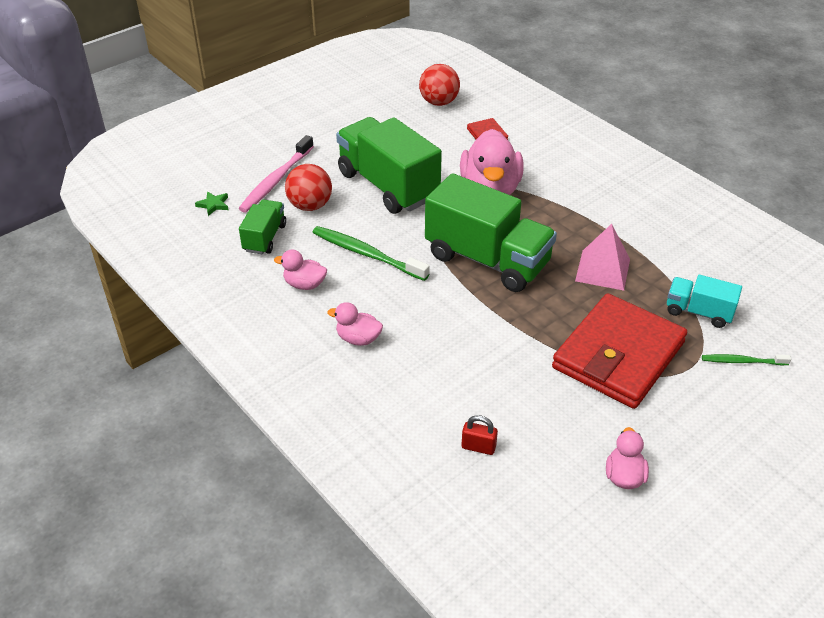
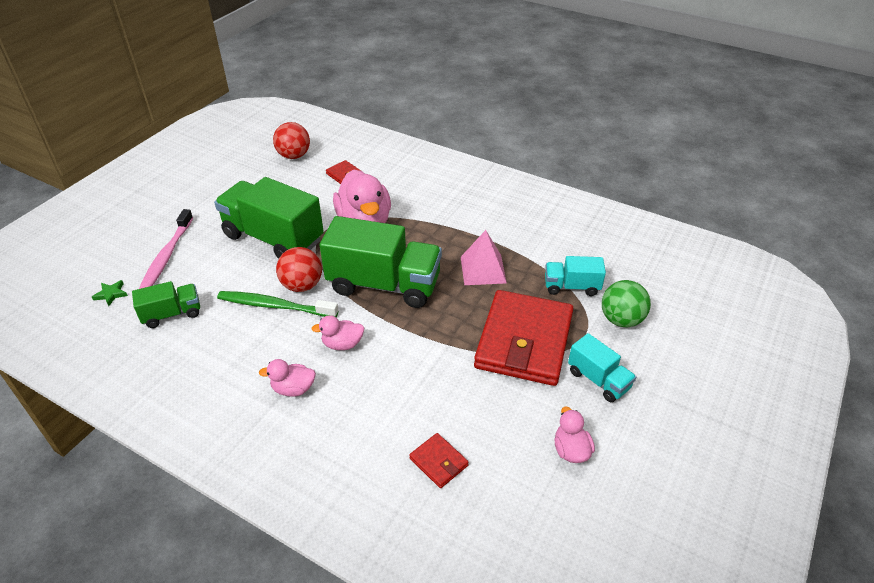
camera: 20 degrees left, 0 degrees up
(265, 238) = (172, 314): green truck -> green truck turned 75 degrees clockwise
(304, 284) = (225, 349): pink duck -> pink duck (342, 344)
(310, 205) = (207, 273): red ball -> red ball (302, 285)
(478, 447) = (438, 462): red padlock -> red wallet
(686, 416) = (598, 380): none -> turquoise truck
(742, 361) = (621, 319): green toothbrush -> green ball

